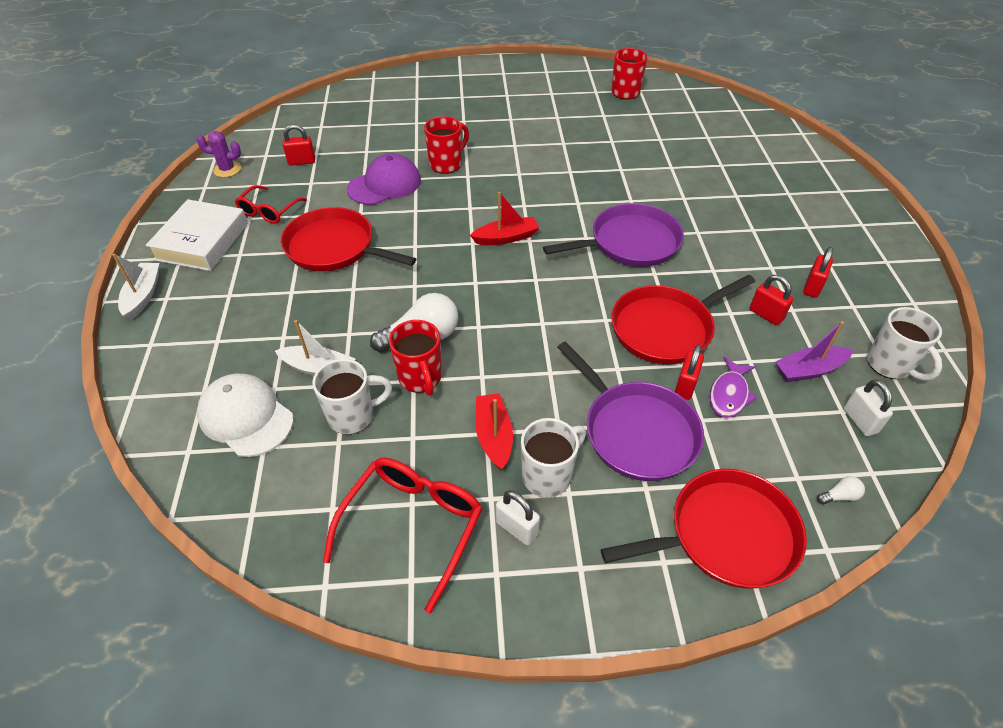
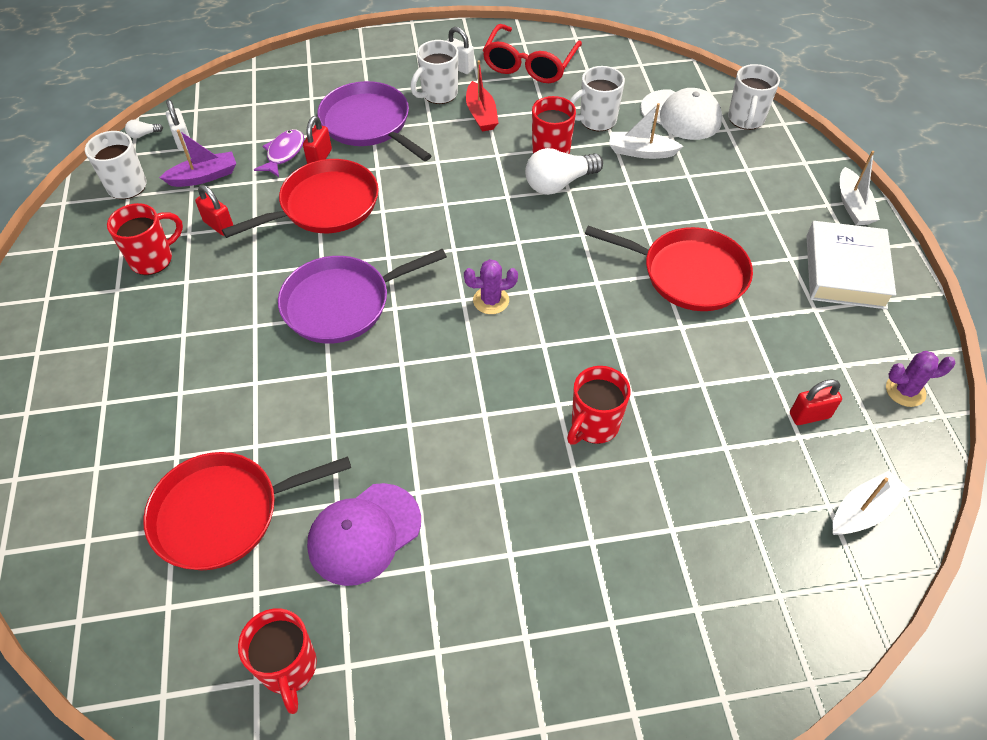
camera: 175 degrees right, 5 degrees up
(172, 404) = (745, 119): none -> white mug
(269, 211) = (797, 320): red glasses -> none
(303, 123) = (863, 511): none -> white boat
(384, 184) = (669, 377): purple cap -> purple cap (364, 533)
(506, 238) = (491, 300): red boat -> purple cactus
(725, 535) = (318, 72): red pan -> red pan (223, 513)
(812, 287) = (153, 259): red padlock -> red mug
(839, 496) = (229, 95): white light bulb -> white light bulb (143, 135)

